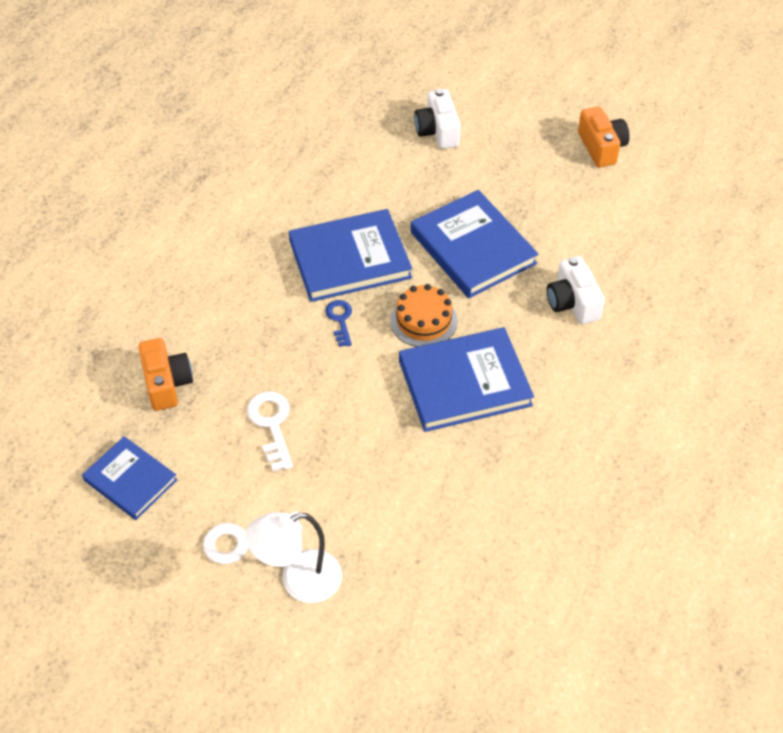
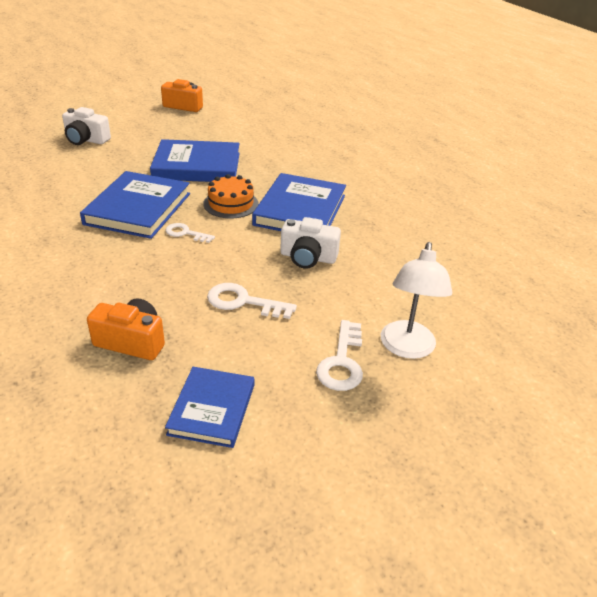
camera: 60 degrees left, 15 degrees down
(130, 480) = (212, 409): blue book -> blue book turned 60 degrees counterclockwise
(340, 320) = (185, 233): blue key -> white key
(572, 302) = (282, 155): white camera -> white camera (308, 257)

